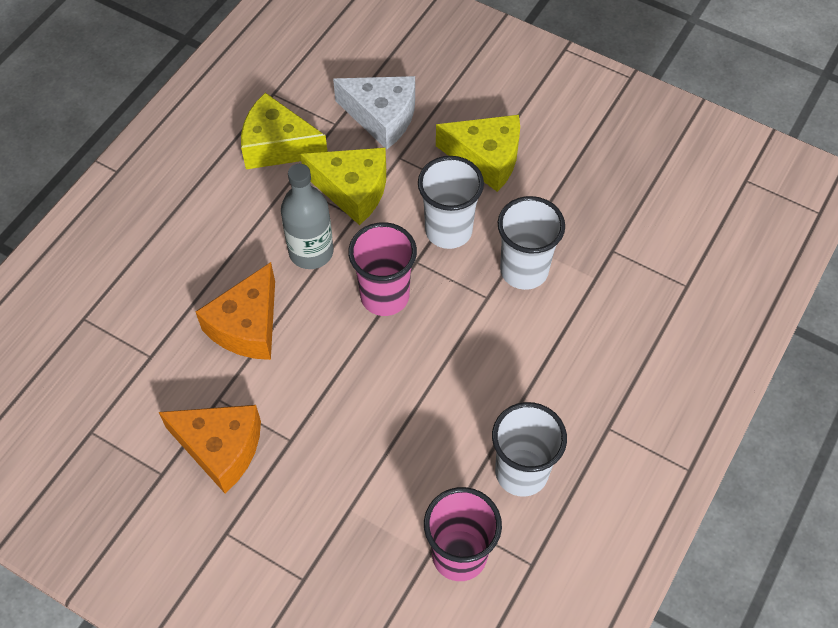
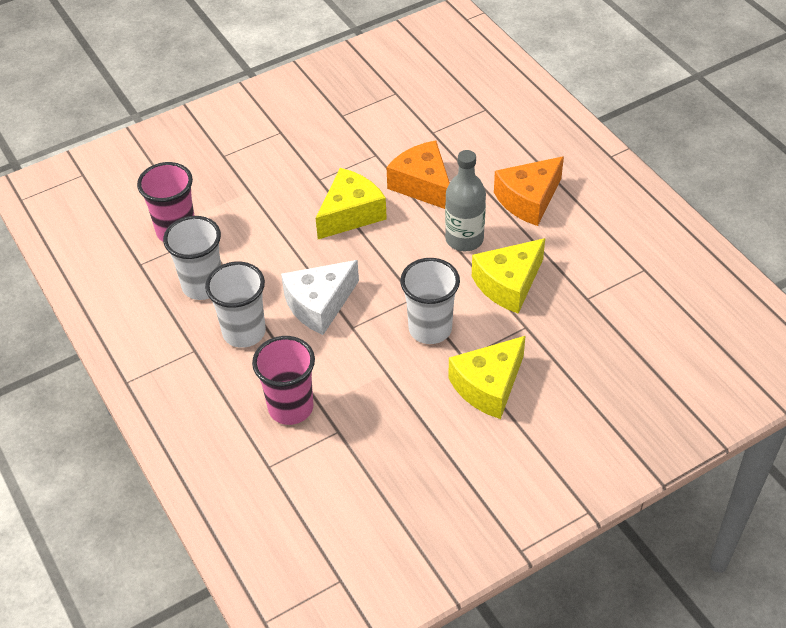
camera: 120 degrees right, 10 degrees down
(221, 448) = (338, 145): orange cheese -> orange cheese (528, 200)
(277, 145) = (583, 254): yellow cheese -> yellow cheese (351, 214)
(382, 117) = (577, 332): white cheese -> white cheese (319, 304)
(385, 296) = (395, 267): pink cup -> pink cup (291, 408)
(524, 270) = (360, 361): white cup -> white cup (244, 332)

